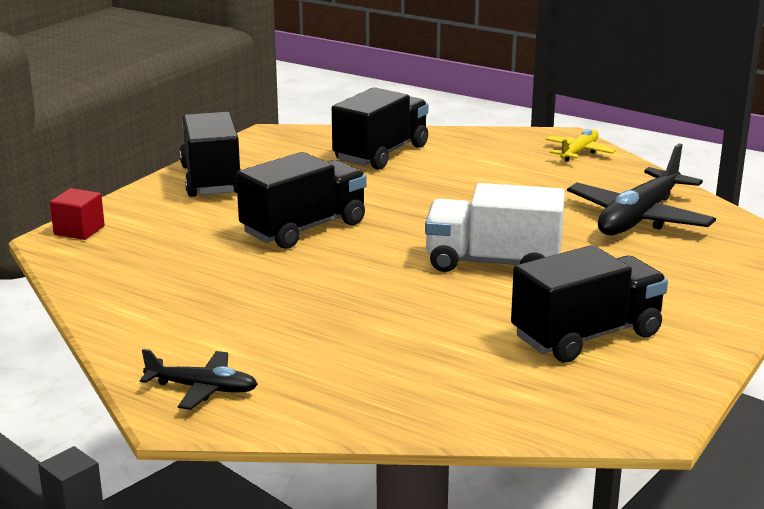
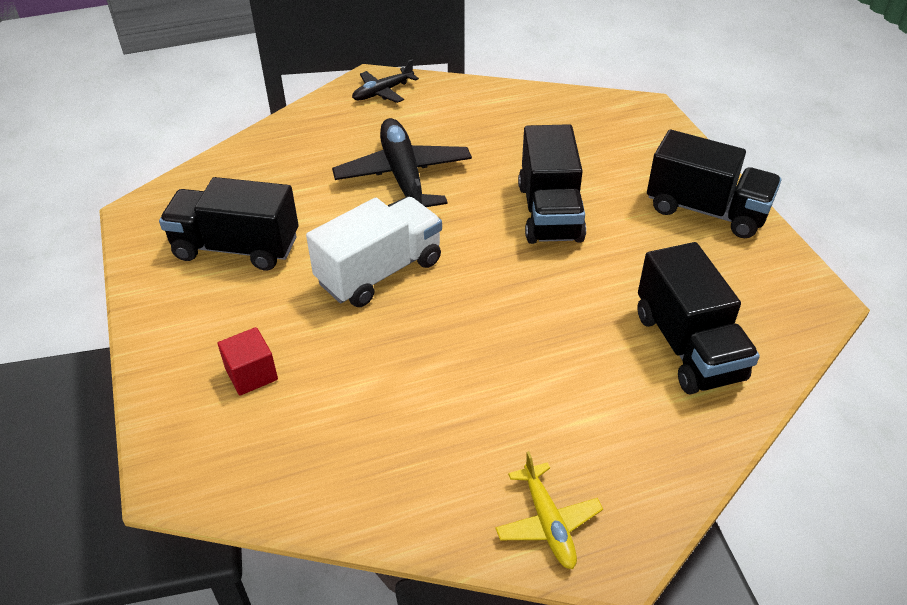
camera: 130 degrees right, 20 degrees up
(79, 230) = (652, 119): red cube -> red cube (251, 374)
(586, 336) = (236, 248): black truck -> black truck turned 90 degrees clockwise
(639, 218) = (343, 426): black plane -> black plane (403, 177)

